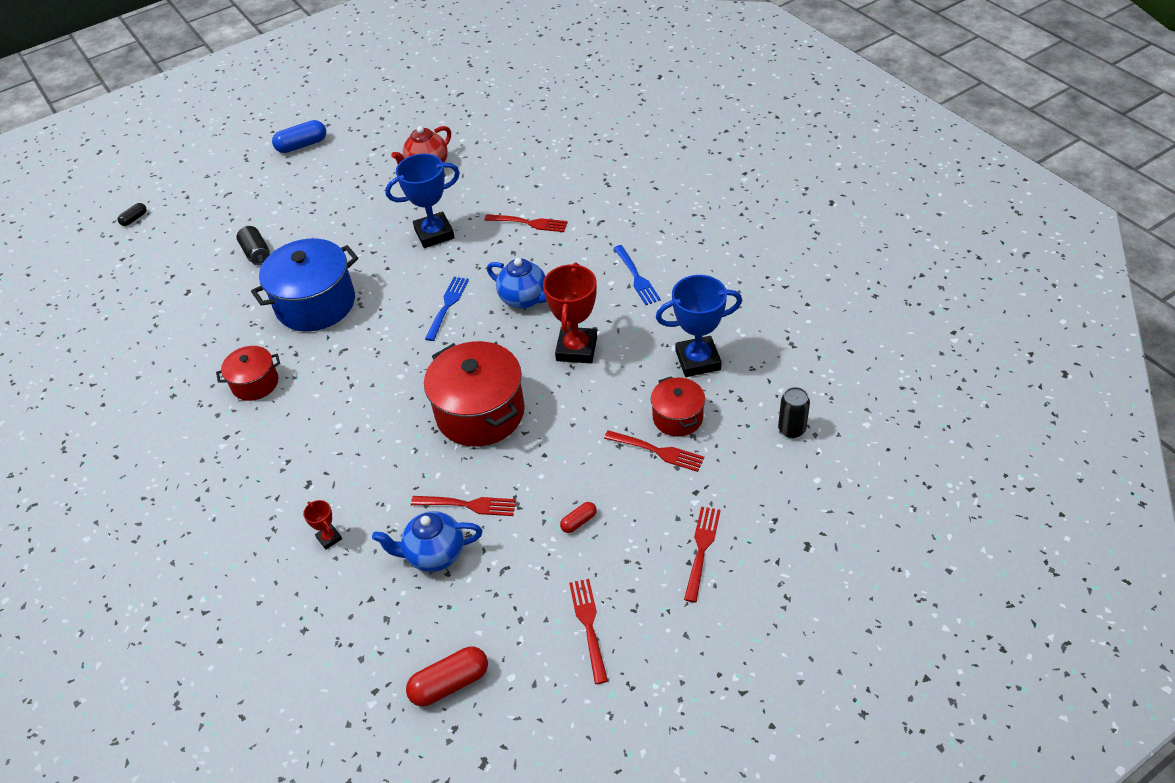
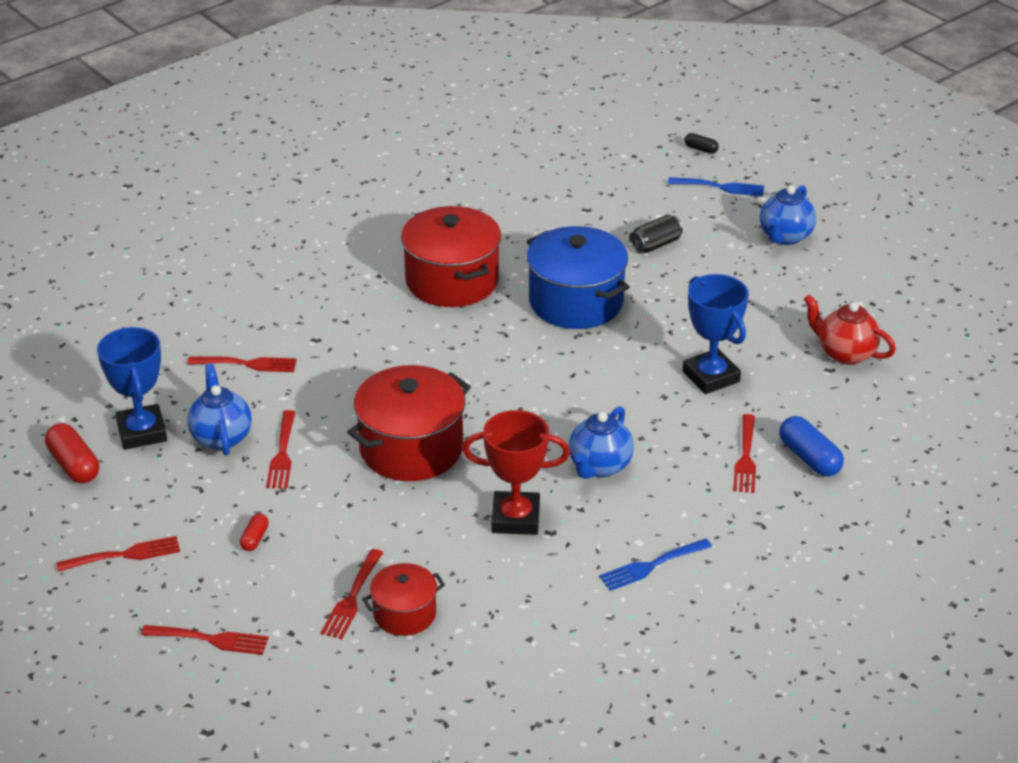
camera: 80 degrees right, 10 degrees down
(255, 383) = (452, 281): red pot -> red pot, size x1.81
(276, 183) = (785, 237): none -> blue teapot
(302, 145) = (864, 244): blue capsule -> blue capsule (809, 458)
(329, 538) = (247, 364): red trophy -> red fork
(447, 306) = (582, 403): blue fork -> blue fork (720, 187)
(579, 522) = (255, 539): red capsule -> red capsule turned 60 degrees clockwise
(698, 360) = (501, 630): blue trophy -> blue trophy (142, 432)
(791, 429) = (384, 721): black can -> none

